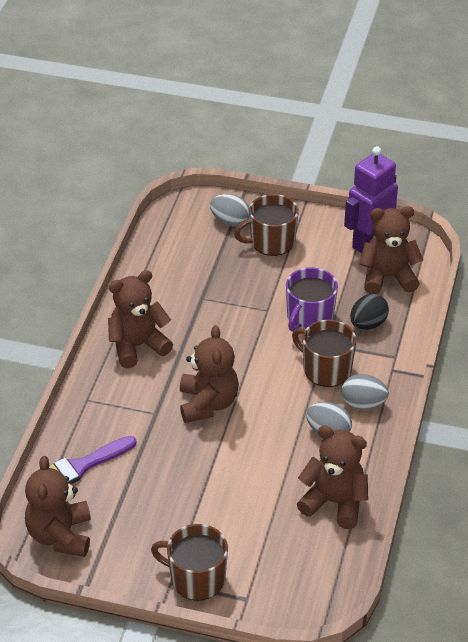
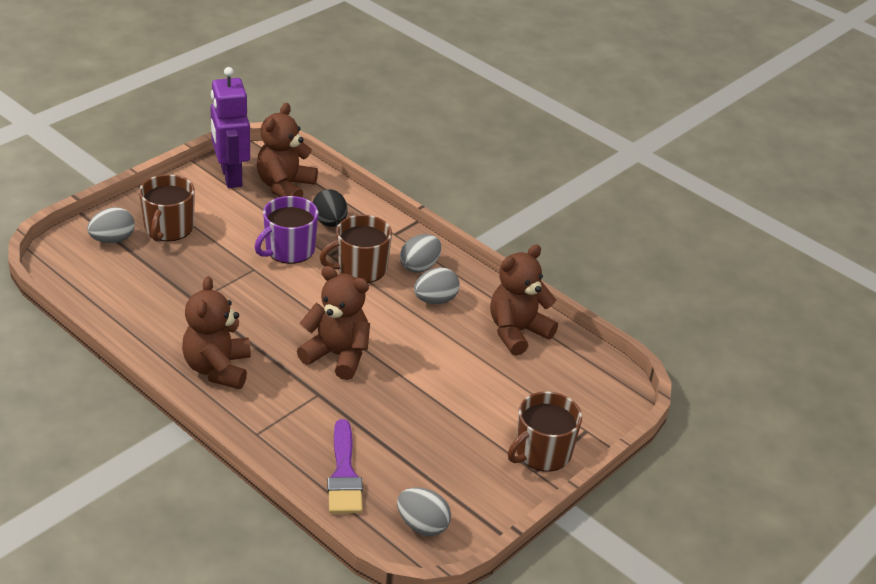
camera: 65 degrees left, 5 degrees down
(60, 535) = (422, 525): brown teddy bear -> grey egg
(309, 318) = (289, 250): purple mug -> purple mug turned 75 degrees clockwise

